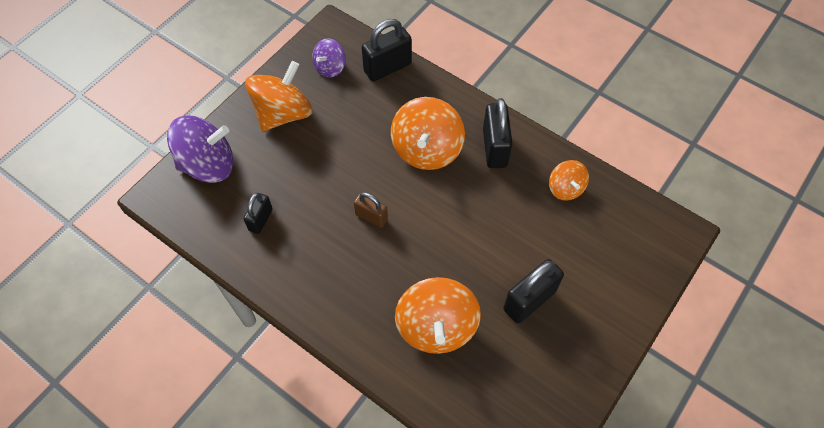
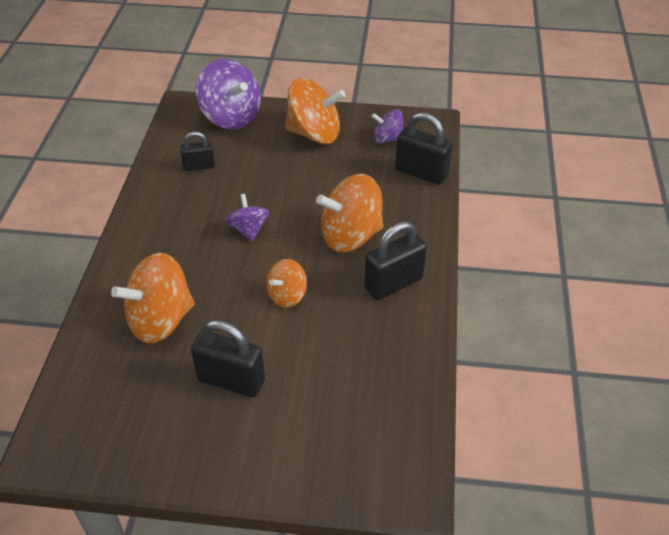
camera: 60 degrees right, 15 degrees down
(371, 217) = (248, 230): brown padlock -> purple spinning top
(565, 188) = (389, 360): orange spinning top -> orange spinning top (287, 295)

